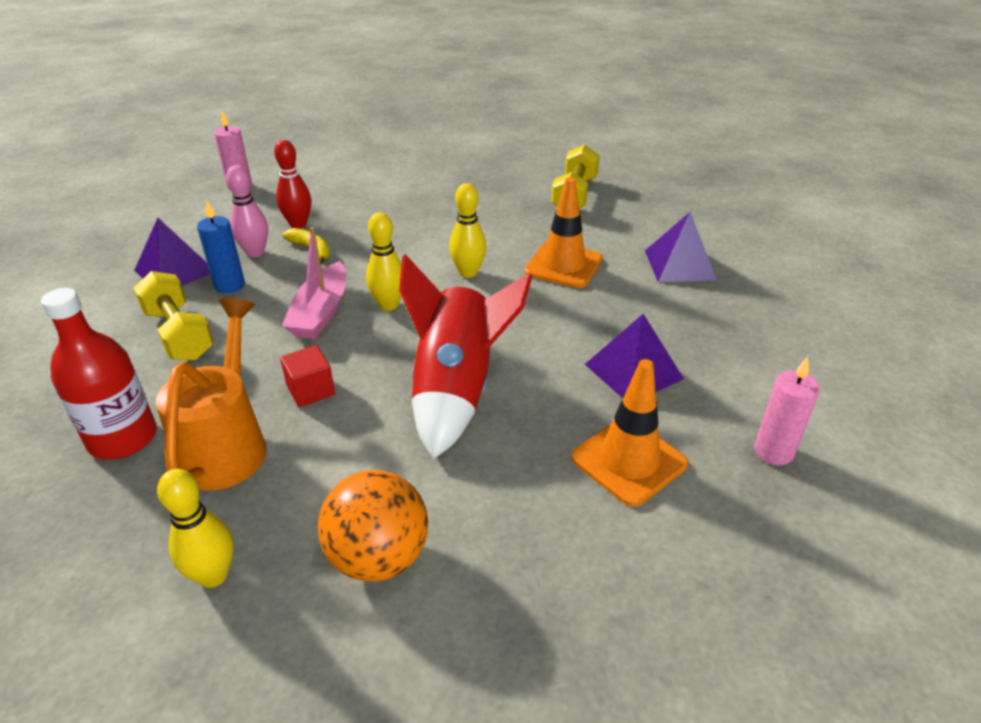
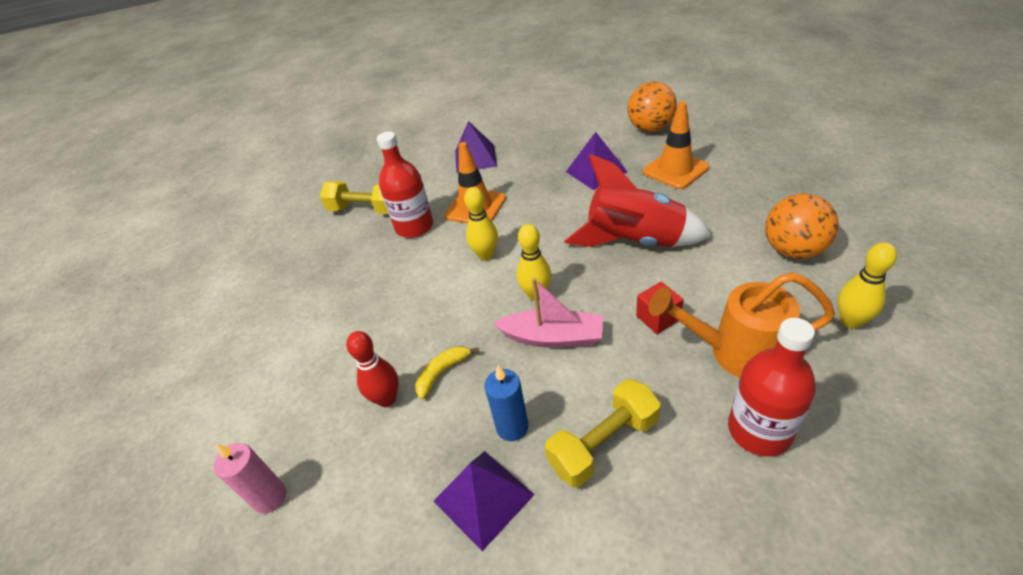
camera: 85 degrees left, 5 degrees up
(255, 253) = (446, 423): pink bowling pin -> none
(535, 226) = (414, 227): none -> red bottle
(773, 451) = (650, 128): pink candle -> orange ball

